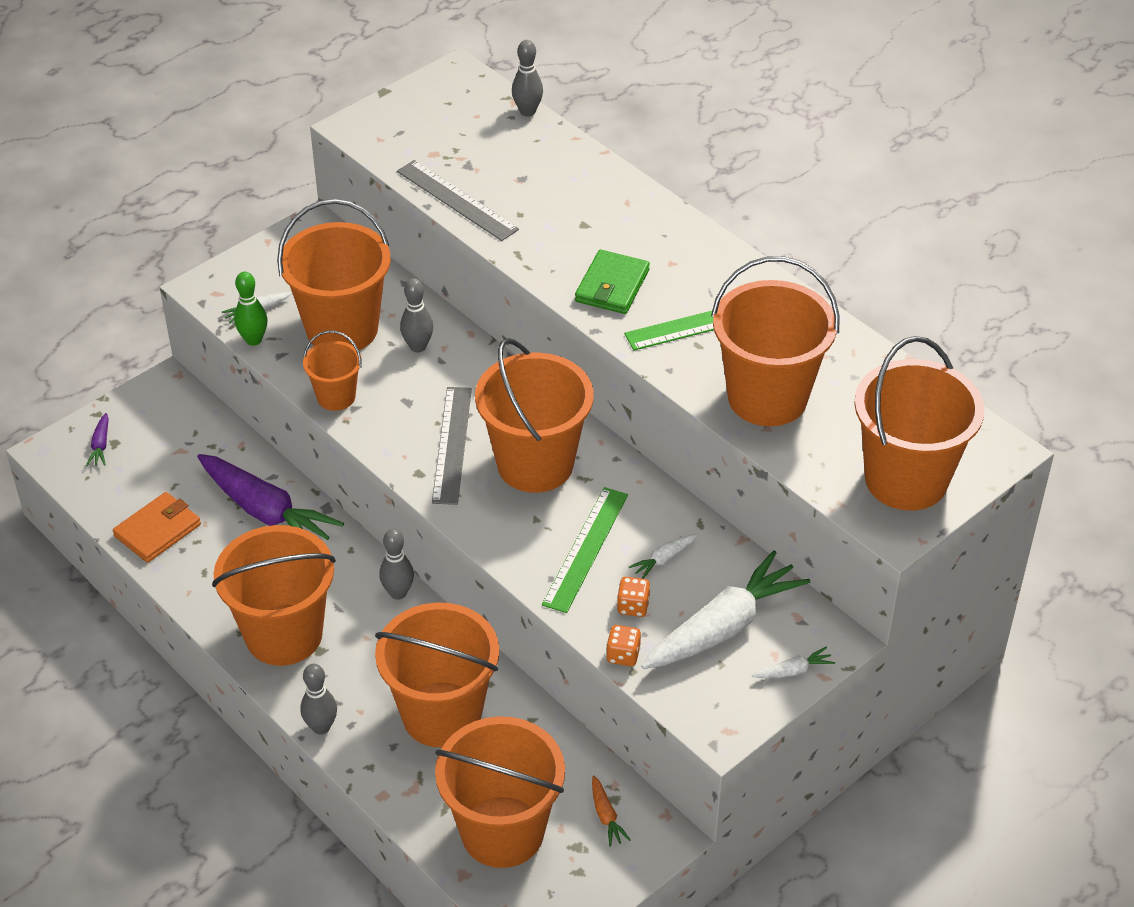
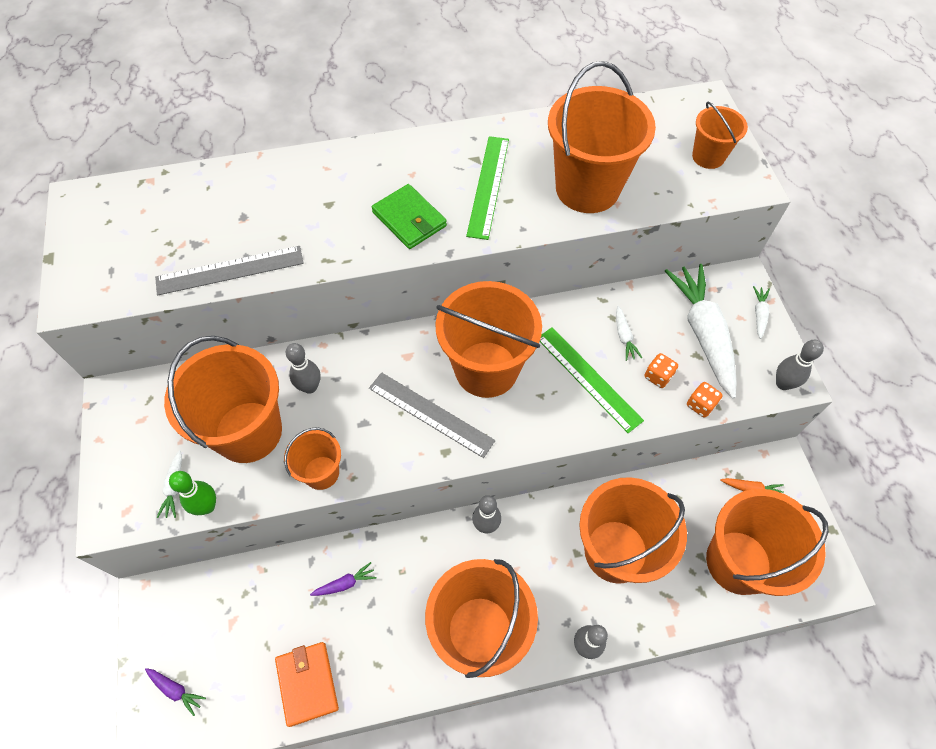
camera: 60 degrees left, 15 degrees up
(266, 512) = (345, 583): purple carrot -> purple carrot, size x0.41
(527, 111) = (170, 177): grey bowling pin -> grey bowling pin (783, 384)
(906, 479) = (708, 157): orange bucket -> orange bucket, size x0.52

